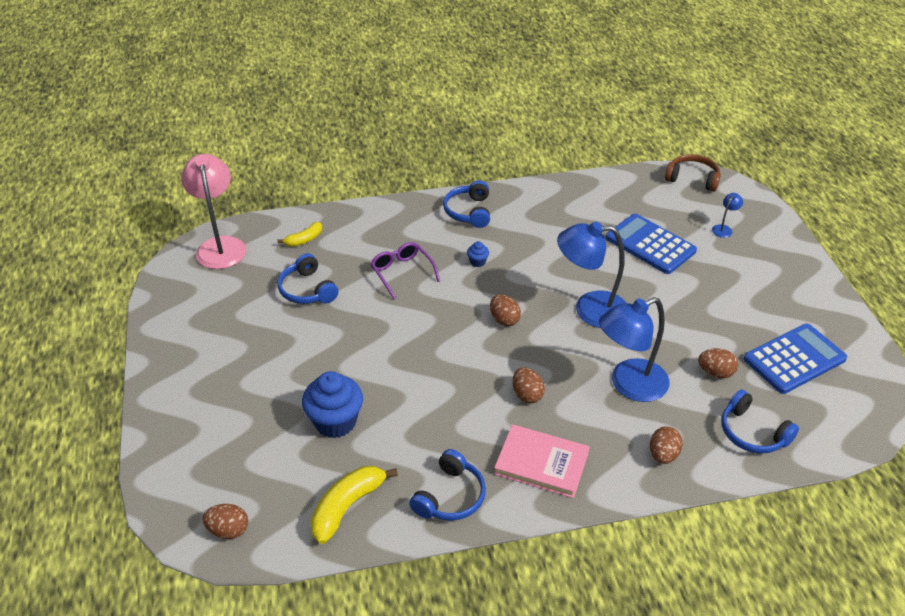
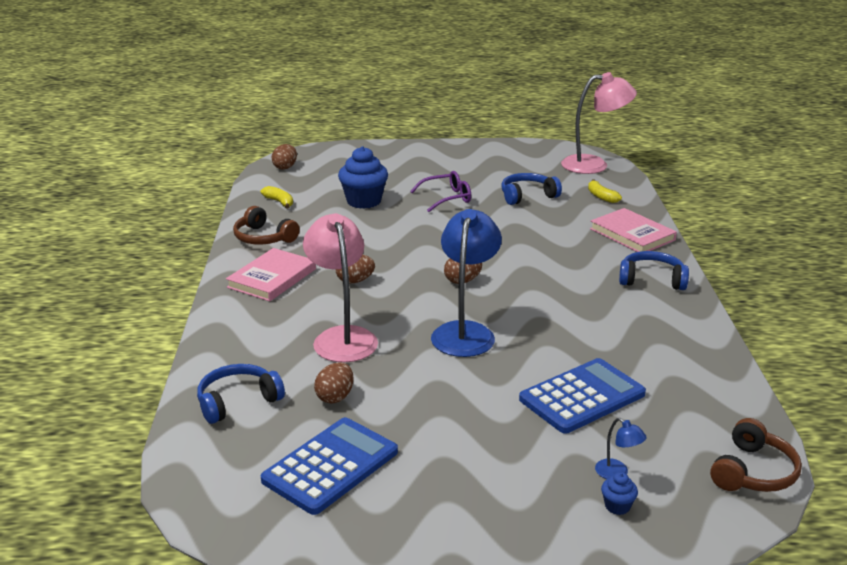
camera: 100 degrees right, 15 degrees down
(347, 506) = (279, 202): yellow banana -> yellow banana, size x0.59
(386, 221) = (632, 234): none -> pink book
(402, 272) = (545, 237): purple glasses -> purple glasses (447, 198)
(450, 496) = (264, 238): blue headphones -> brown headphones
(477, 262) = (558, 276): blue cupcake -> blue cupcake (617, 506)
(629, 385) = (342, 337): blue lamp -> pink lamp
(663, 455) = (243, 340): brown egg -> none
(794, 359) = (330, 466): blue calculator -> blue calculator turned 120 degrees counterclockwise

